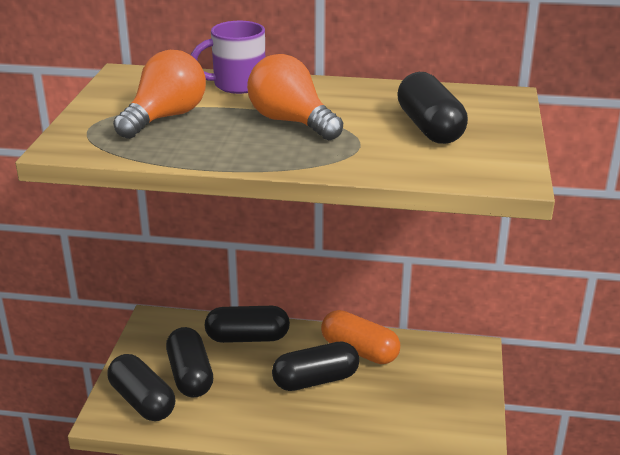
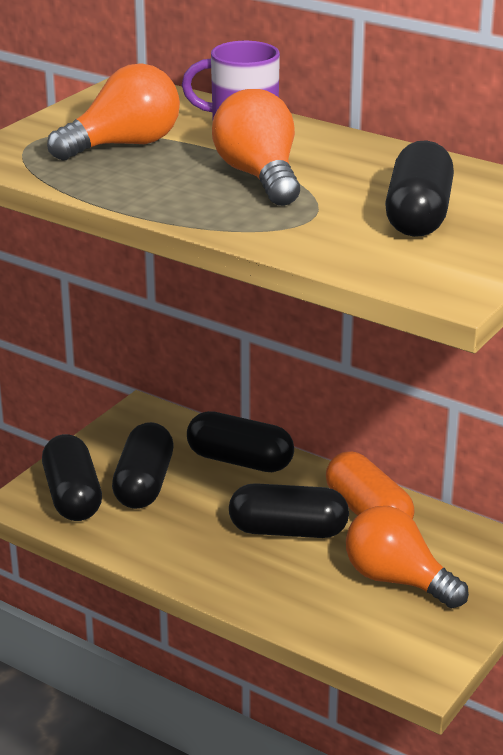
camera: 25 degrees right, 0 degrees up
(412, 394) = (397, 580): none -> orange light bulb

